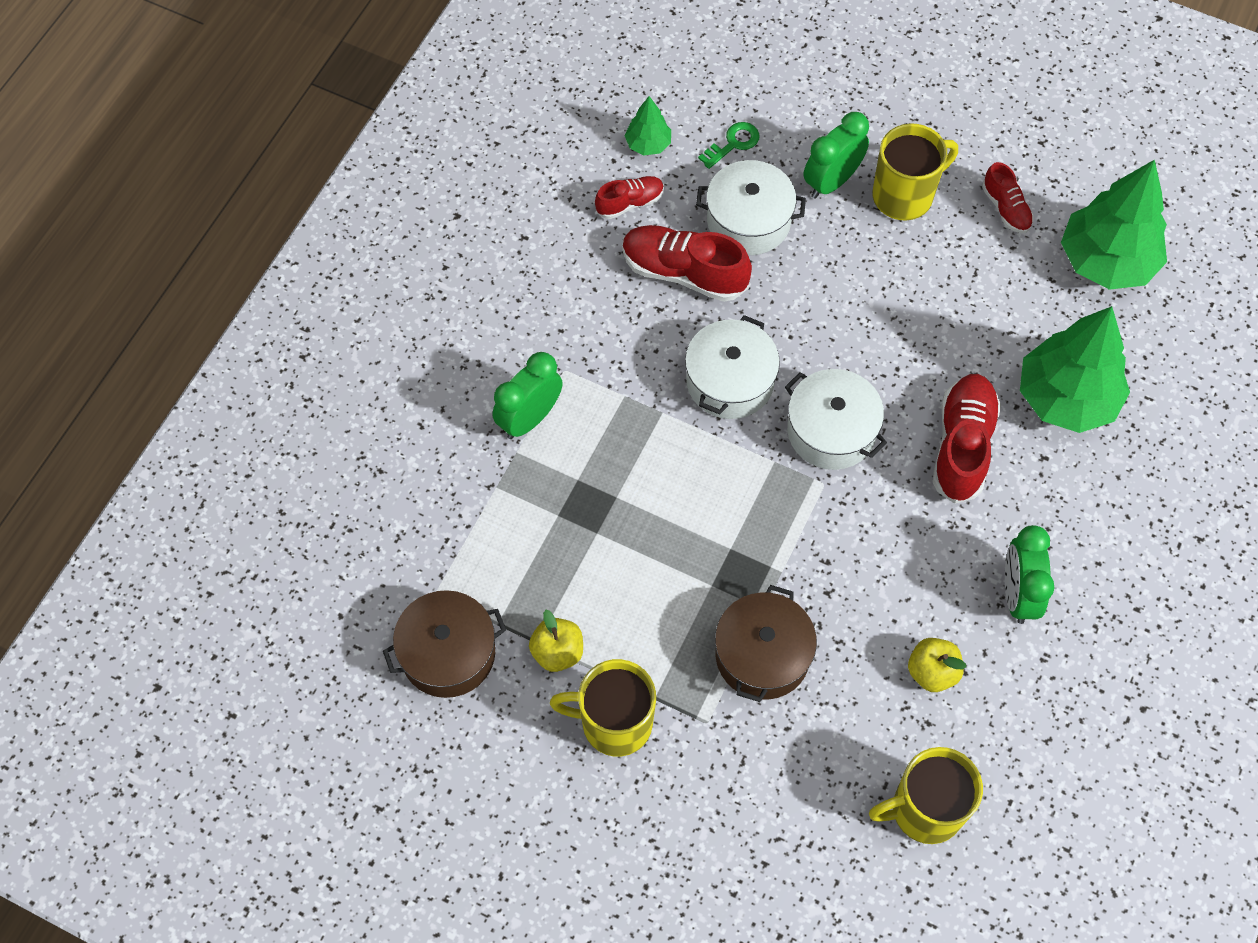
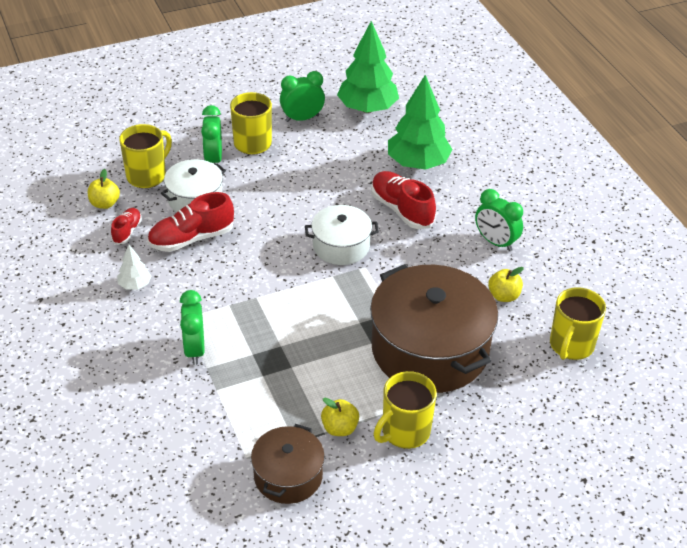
camera: 50 degrees left, 20 degrees down
(562, 281) = (135, 285): none -> white tree
(648, 144) = (105, 204): green tree -> yellow apple
(730, 381) = (271, 262): white pot -> none
(733, 143) = (147, 176): green key -> yellow mug
(762, 655) = (430, 349): brown pot -> brown pot, size x1.89
(1006, 208) = (302, 118): red shoe -> green clock

